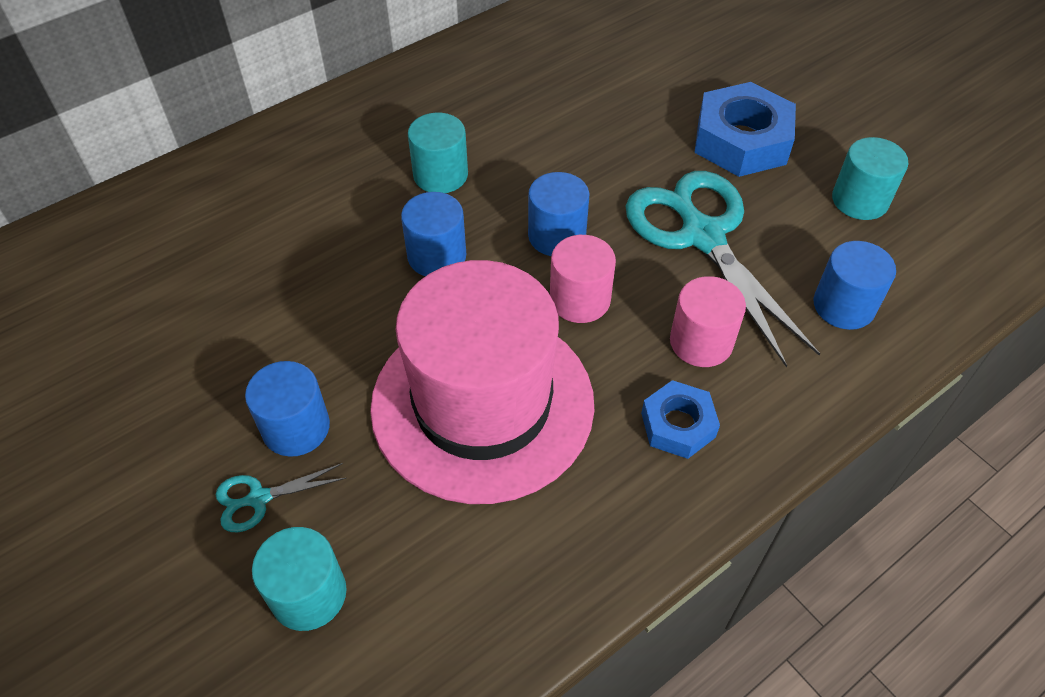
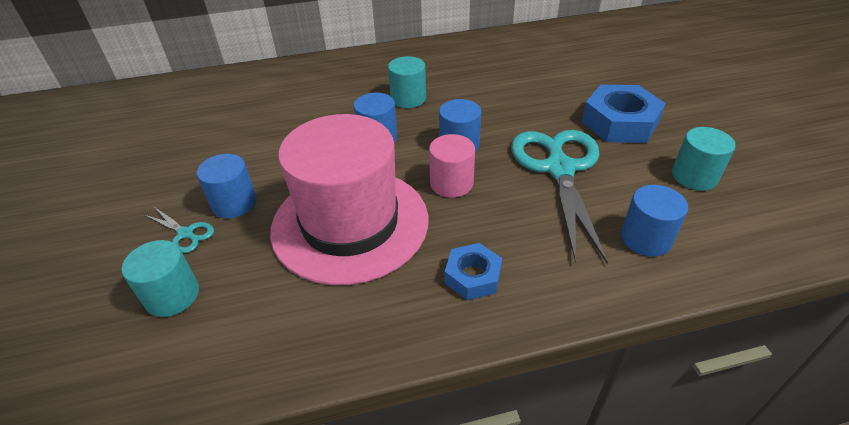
camera: 25 degrees right, 10 degrees down
(258, 499) = (186, 234): turquoise scissors -> turquoise scissors turned 150 degrees counterclockwise
(701, 342) = (521, 230): pink cylinder -> none

